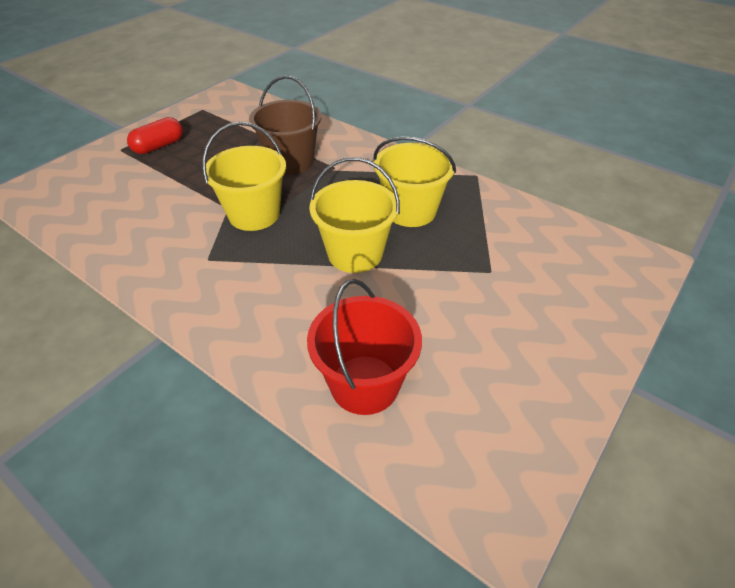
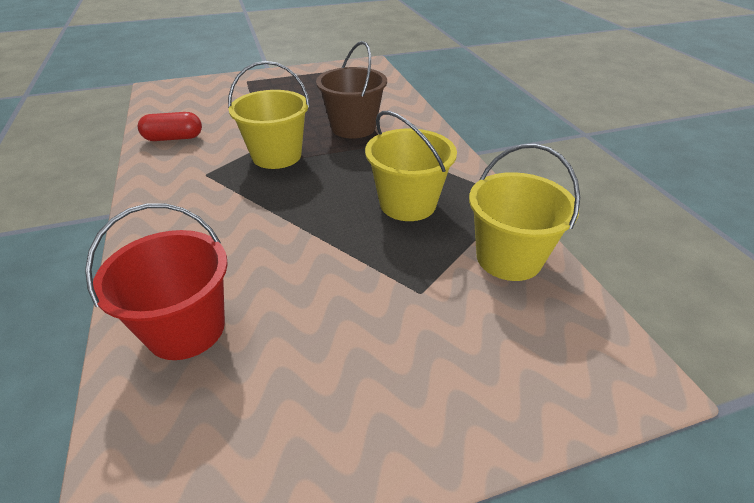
camera: 35 degrees right, 5 degrees down
(159, 146) = (273, 86): red capsule -> red capsule (174, 138)
(355, 254) = (314, 218): yellow bucket -> yellow bucket (508, 258)

